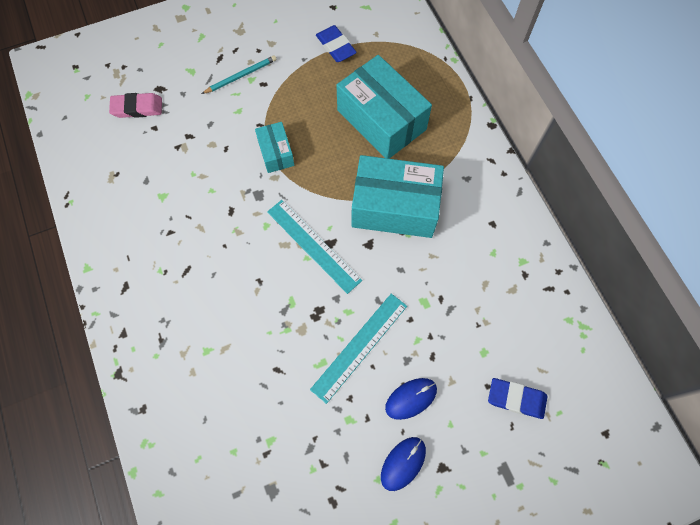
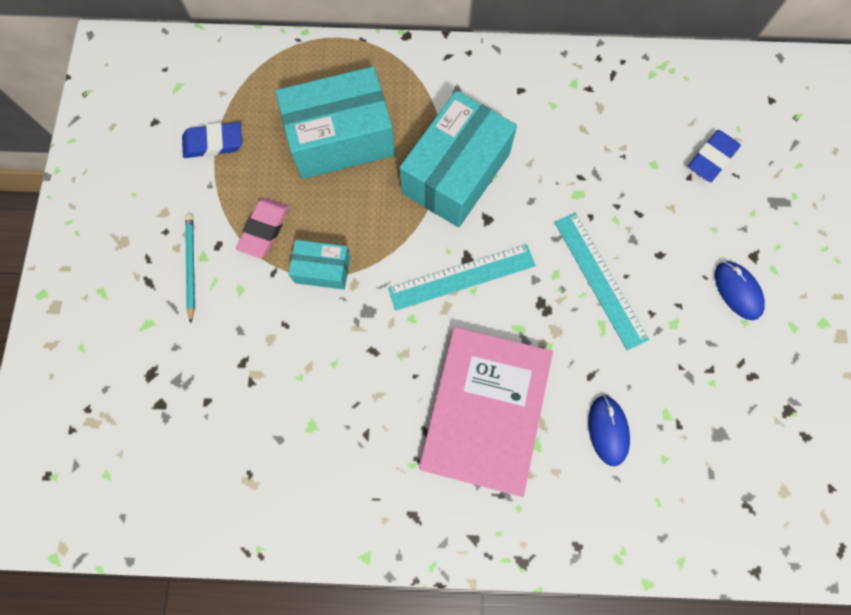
camera: 65 degrees left, 5 degrees up
(137, 108) = (164, 413): pink eraser -> pink eraser (264, 229)
(218, 303) = (485, 410): none -> pink book
(411, 398) = (674, 254): blue mouse -> blue mouse (607, 430)

